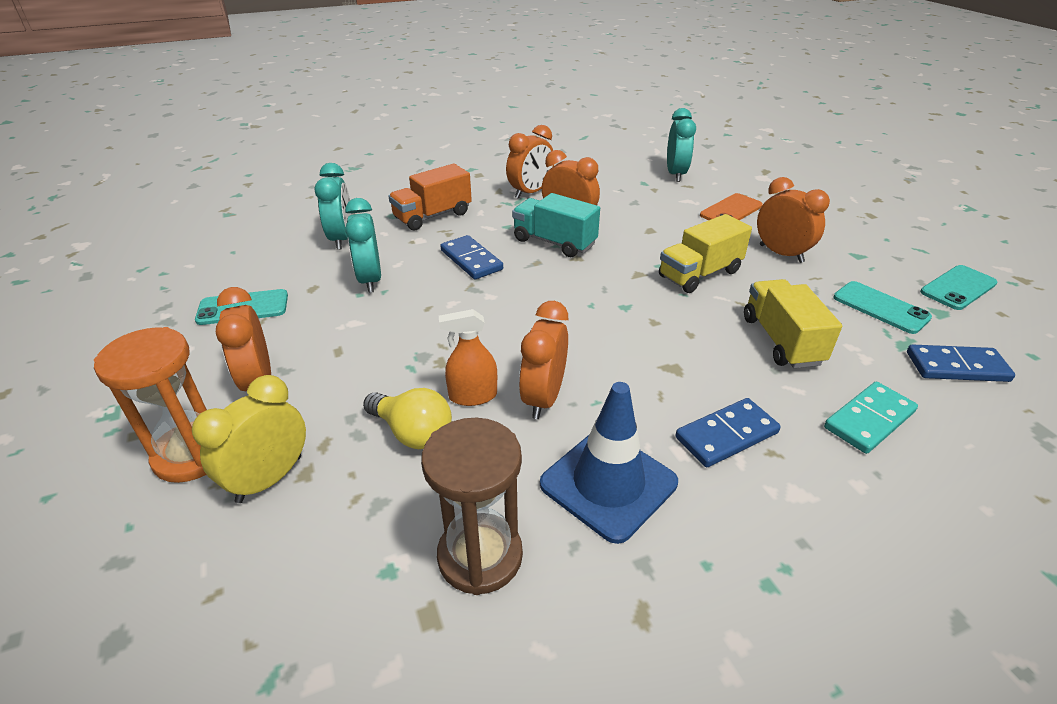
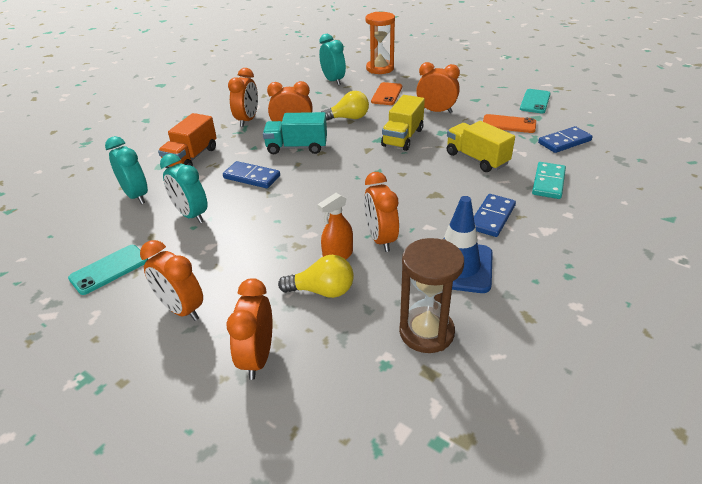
camera: 30 degrees left, 0 degrees up
(192, 454) = (184, 371): orange hourglass -> orange hourglass (380, 69)
(269, 479) = (257, 357): yellow clock -> orange clock
(651, 226) = (348, 118): none -> yellow light bulb
(880, 307) = (509, 124): turquoise phone -> orange phone

